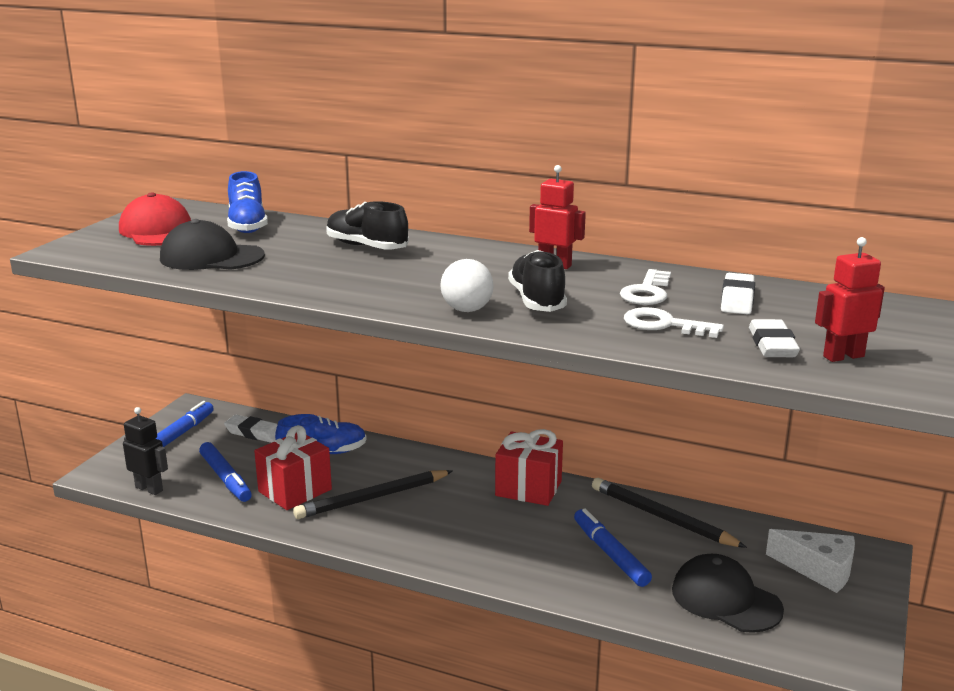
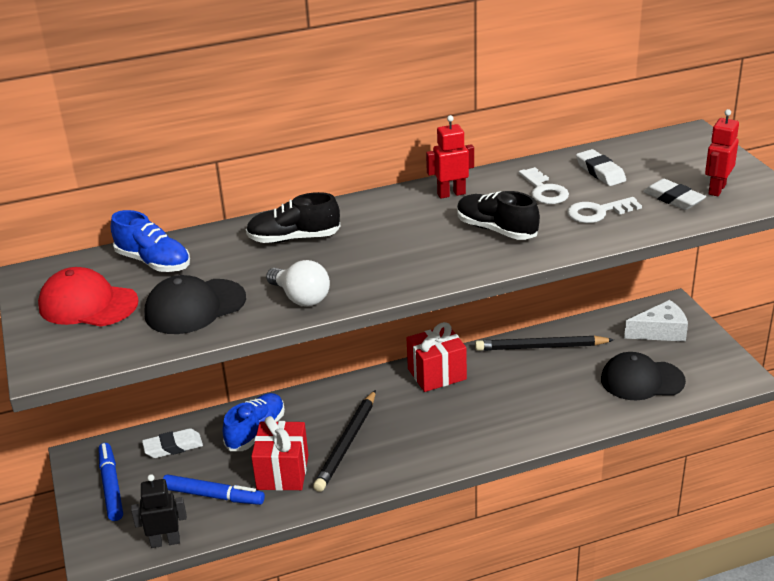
camera: 40 degrees left, 10 degrees up
(466, 305) = (462, 256): white light bulb -> white light bulb (301, 298)
(610, 554) = (547, 390): blue marker -> none

